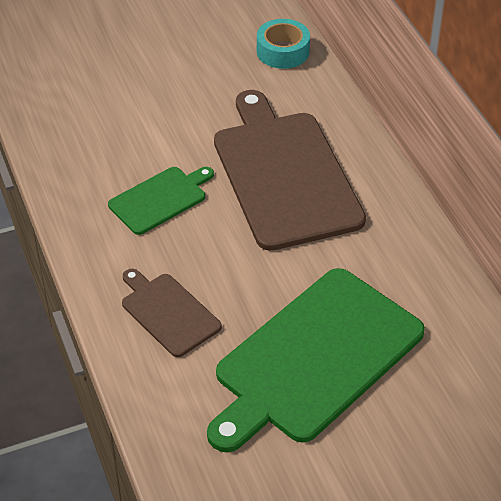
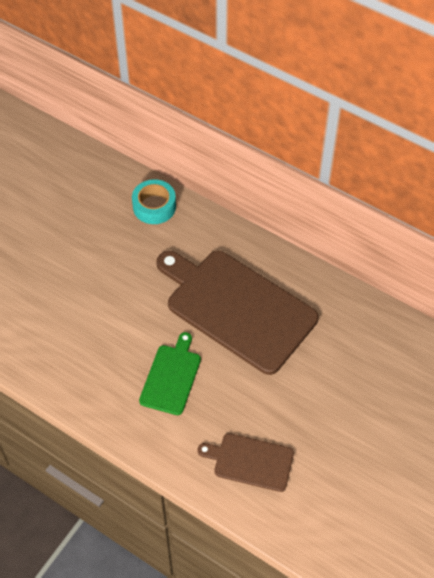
camera: 35 degrees left, 10 degrees up
(314, 358) = (366, 436): green cutting board -> none

